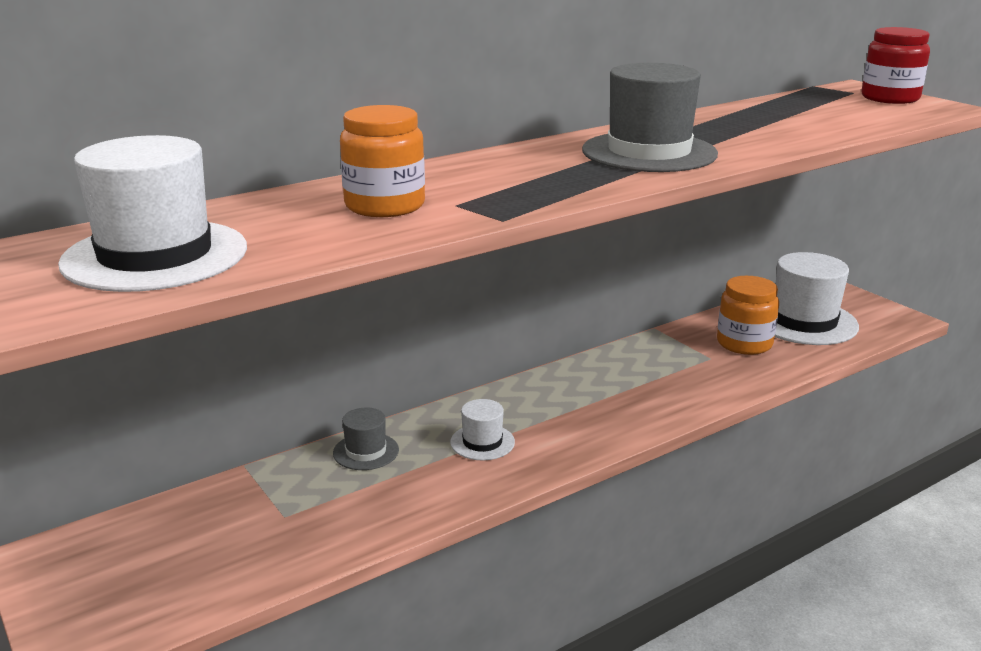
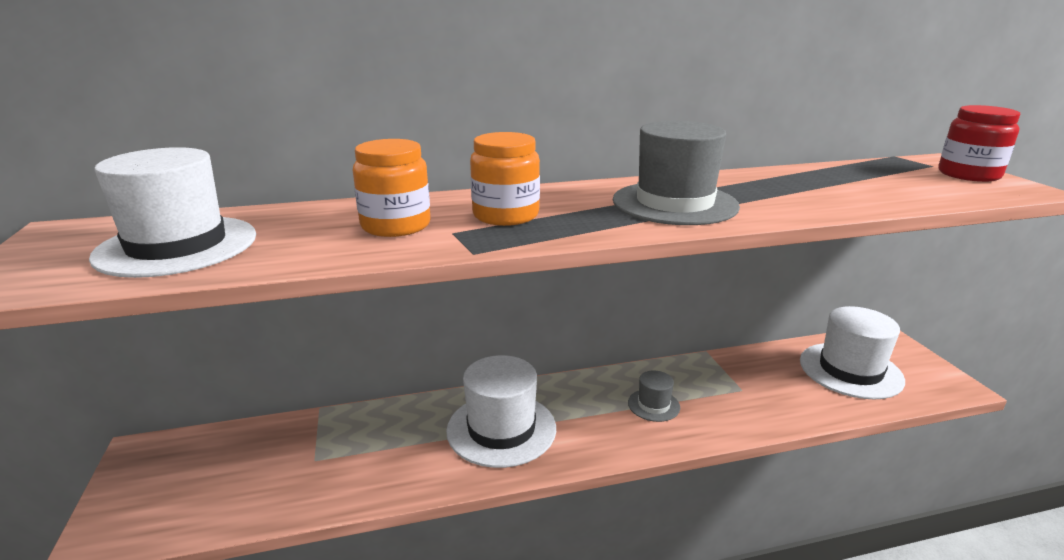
camera: 20 degrees right, 0 degrees up
(366, 451) = (409, 416): grey hat -> grey hat (653, 405)
(482, 442) = (501, 429): white hat -> white hat, size x2.01
(744, 343) = (781, 381): orange jar -> orange jar (506, 215)

